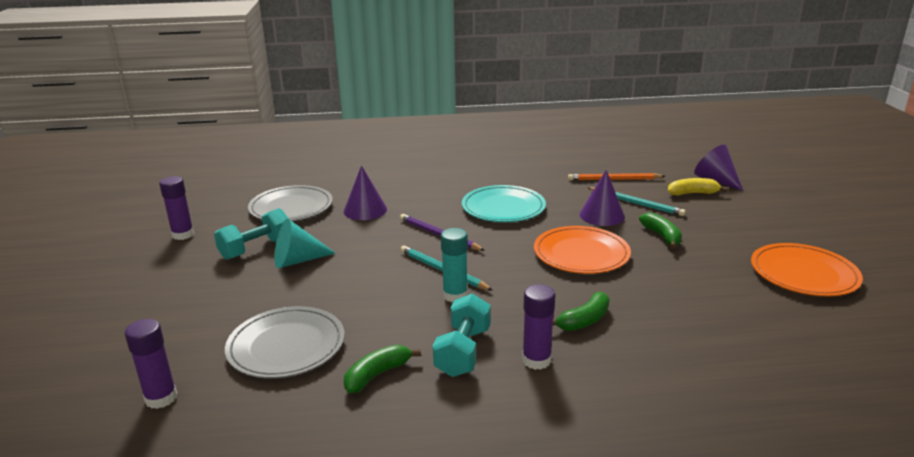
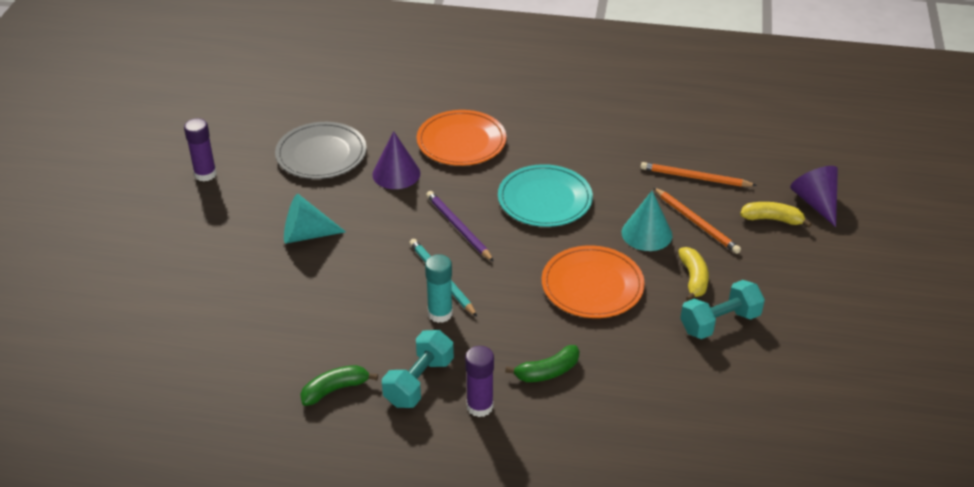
camera: 15 degrees right, 15 degrees up
(161, 398) = (154, 372): purple glue stick -> none
(256, 249) = (271, 209): turquoise dumbbell -> turquoise dumbbell (719, 322)
(286, 346) = (267, 340): grey plate -> none
(602, 215) = (646, 233): purple cone -> turquoise cone
(636, 203) = (696, 222): turquoise pencil -> orange pencil
(662, 236) = (693, 279): green banana -> yellow banana
(803, 274) = (809, 363): orange plate -> orange plate (461, 141)

